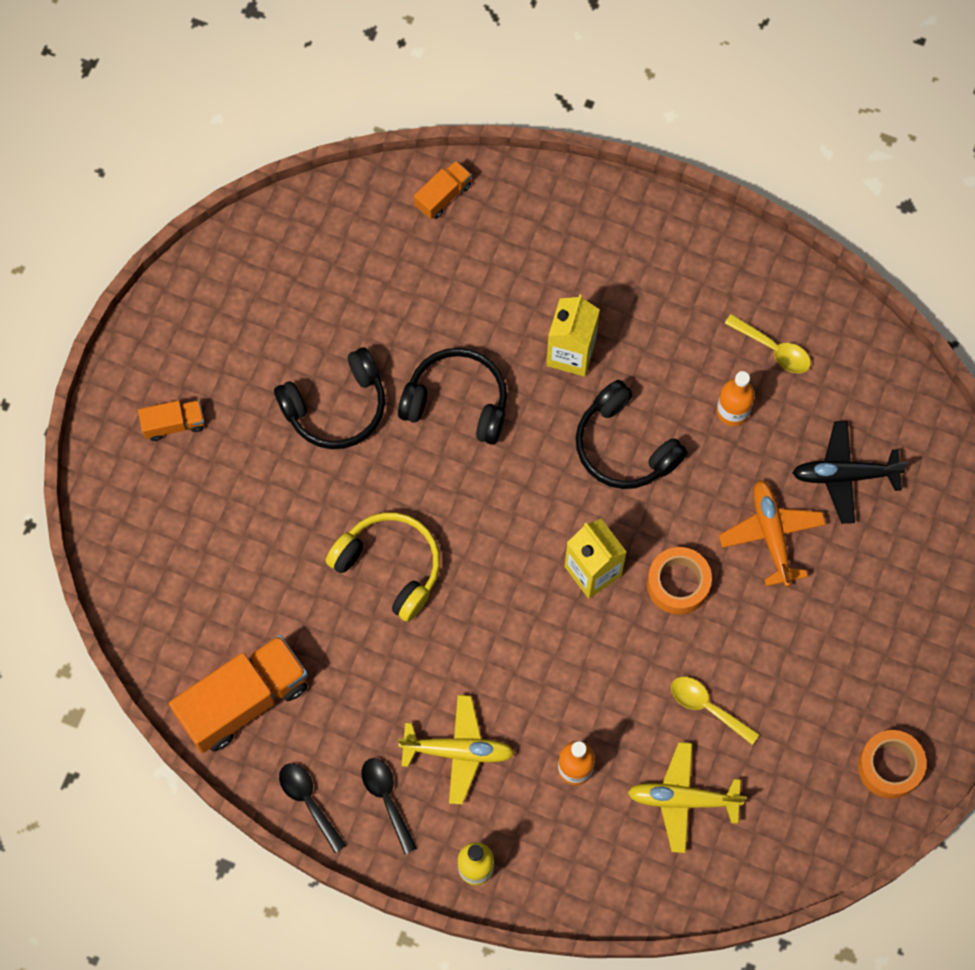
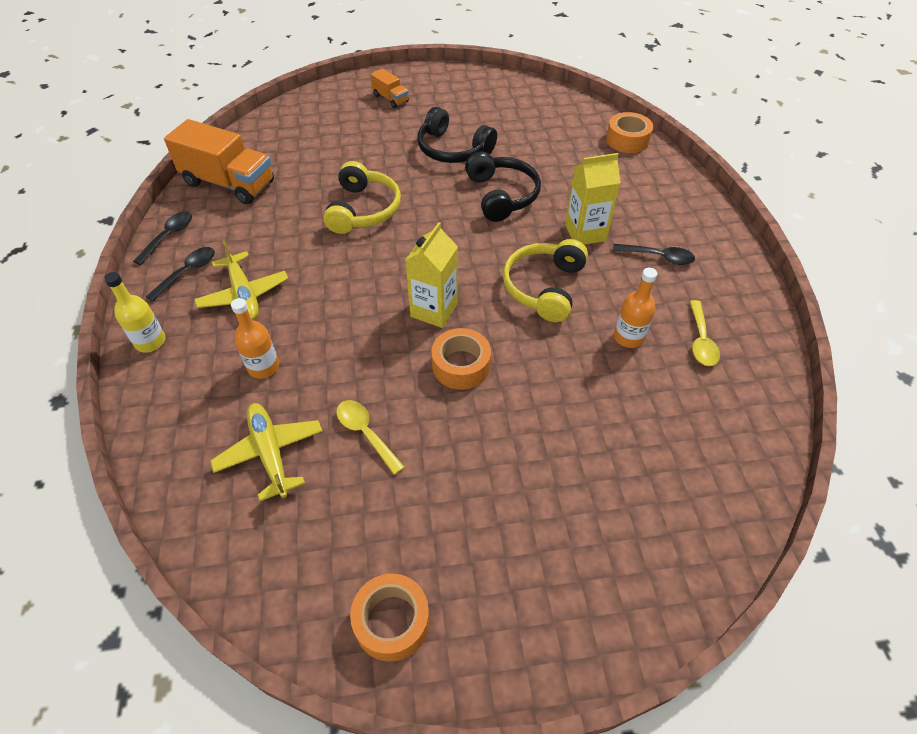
camera: 60 degrees right, 20 degrees down
(443, 196) = (627, 140): orange truck -> orange tape
(624, 446) = (544, 287): black headphones -> yellow headphones
(649, 306) = (658, 257): none -> black spoon
(707, 707) = (366, 433): yellow spoon -> yellow spoon turned 45 degrees counterclockwise
(771, 534) = (550, 409): orange plane -> none
(844, 475) = (645, 438): black plane -> none

